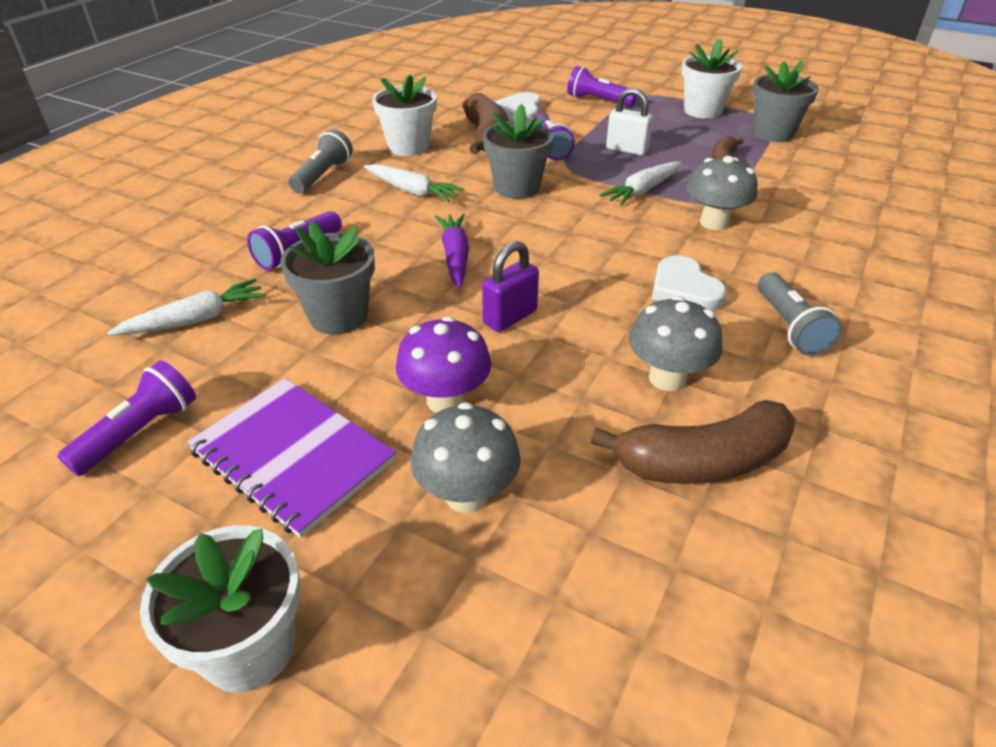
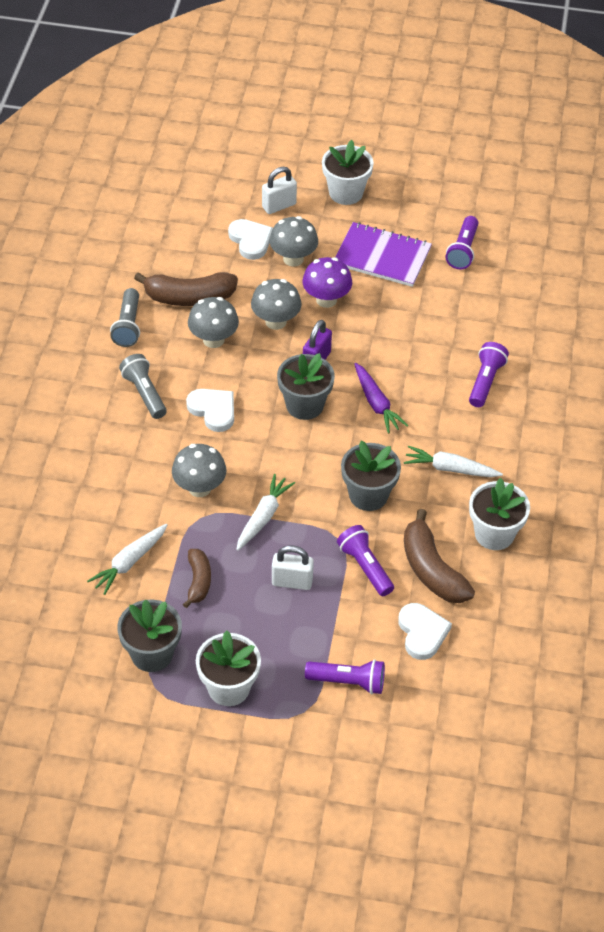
camera: 160 degrees right, 10 degrees up
(195, 319) = (500, 315): white carrot -> white carrot (129, 562)
(323, 176) = (536, 471): grey flashlight -> grey flashlight (128, 326)
(338, 316) = (419, 337): grey flower pot -> grey flower pot (304, 405)
(434, 653) = (279, 206): none -> white padlock
(541, 564) = (250, 240): none -> white heart
(550, 384) = (275, 321): none -> grey mushroom
(702, 462) = (189, 297): brown banana -> brown banana turned 150 degrees counterclockwise

